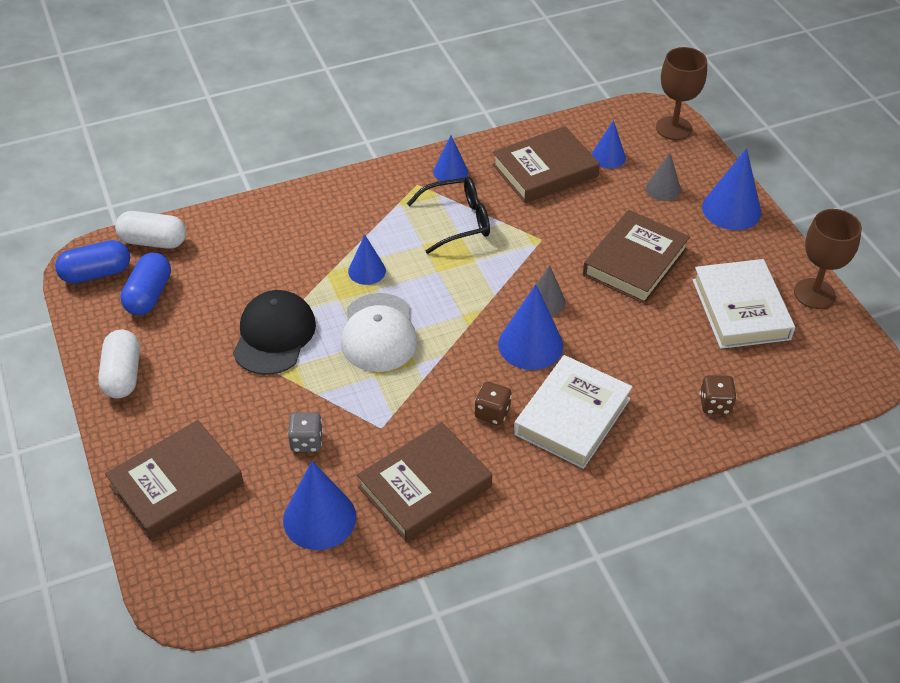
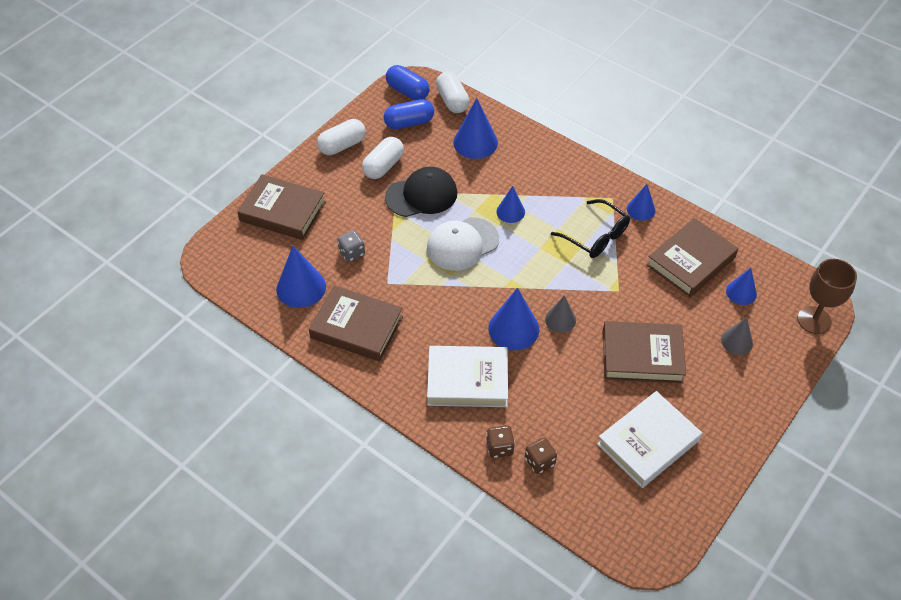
camera: 60 degrees right, 5 degrees up
(196, 350) = (383, 166): none -> white capsule
(492, 413) = (439, 334): brown dice -> brown dice (499, 447)
(545, 170) = (690, 261): brown book -> brown book turned 75 degrees counterclockwise
(731, 209) = (753, 395): blue cone -> blue cone (475, 142)
(814, 293) = (706, 487): brown goblet -> none

